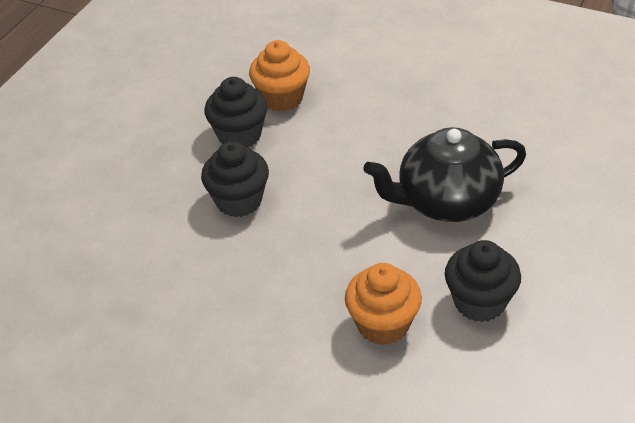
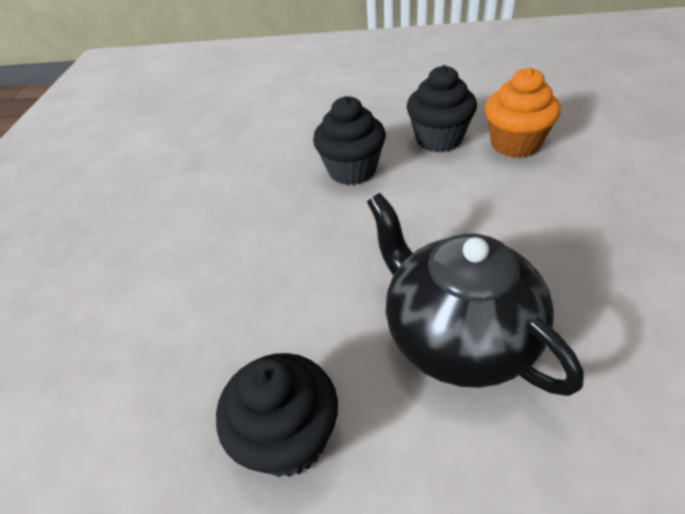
camera: 70 degrees right, 0 degrees up
(383, 324) = (222, 339): orange cupcake -> none

